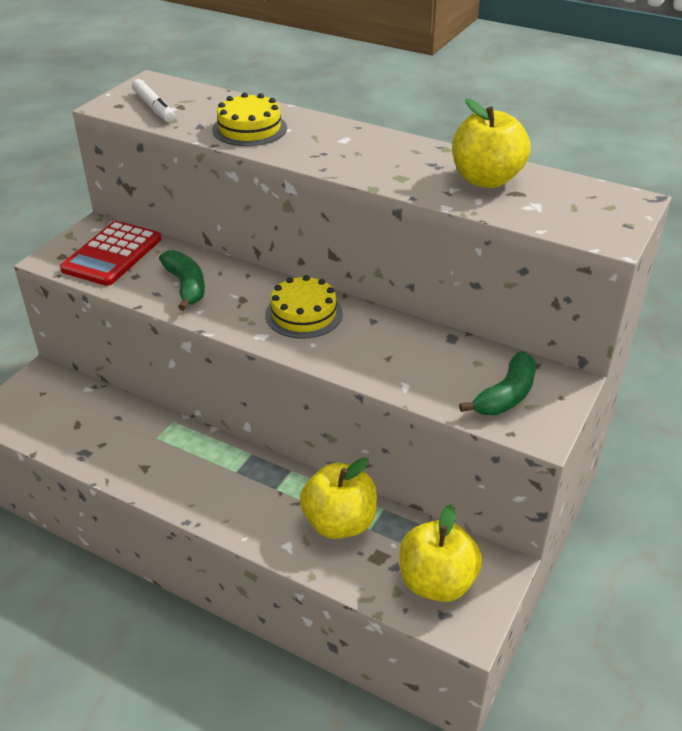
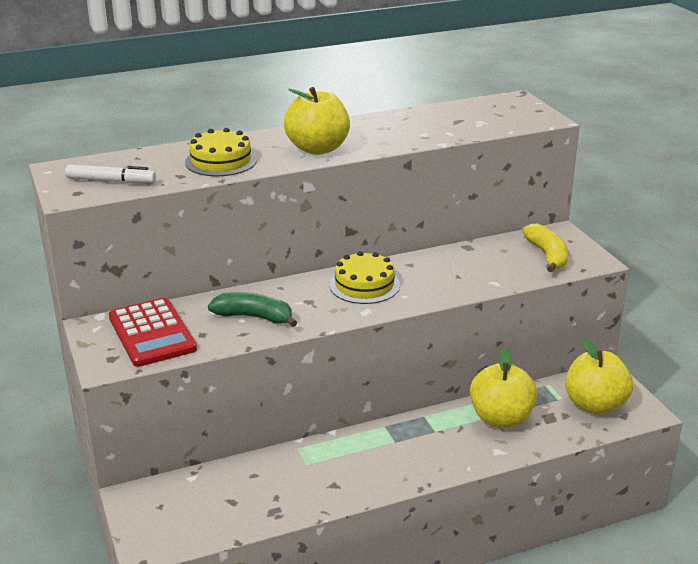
camera: 50 degrees left, 10 degrees down
(486, 179) = (428, 122): yellow apple -> yellow apple (318, 149)
(506, 395) = (547, 255): green banana -> yellow banana

